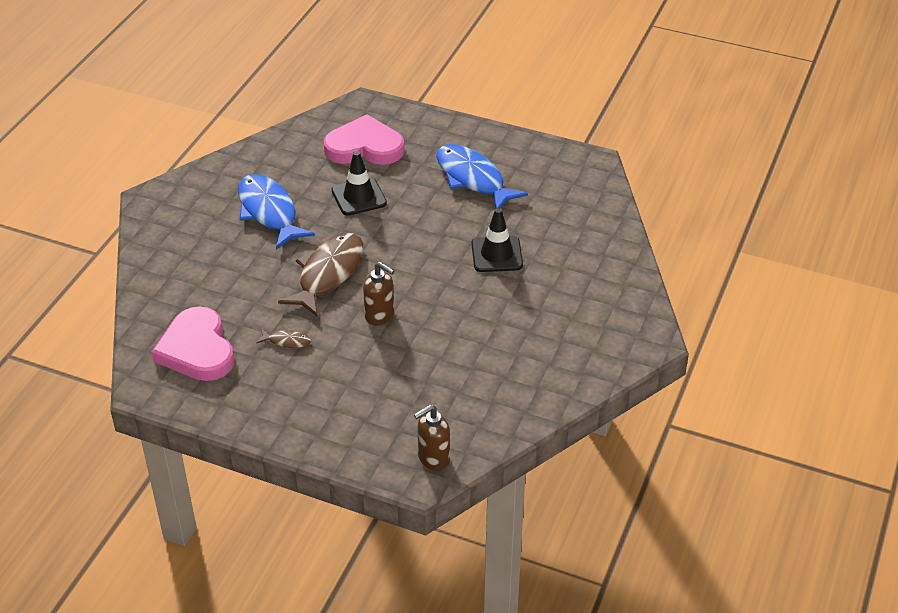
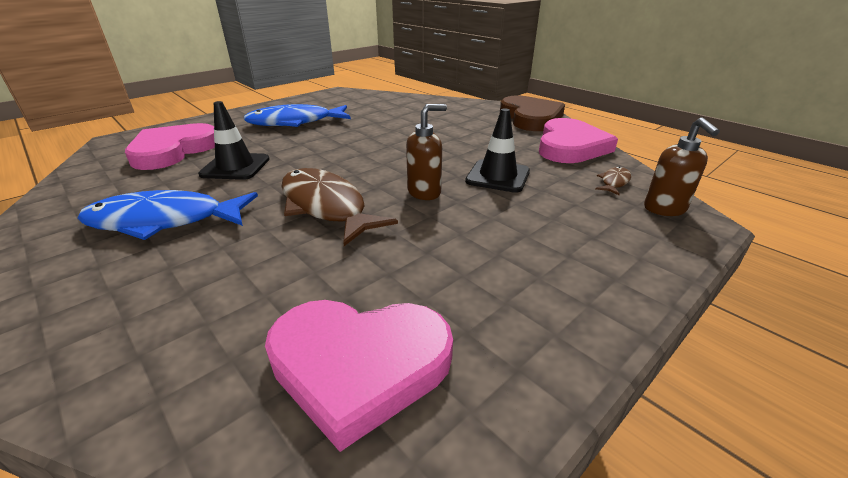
camera: 65 degrees left, 10 degrees down
(287, 341) = (415, 261): brown fish -> brown fish (614, 182)
(497, 254) = (396, 131): black traffic cone -> black traffic cone (498, 176)
(542, 386) = (570, 146): none -> pink heart
(615, 342) = (530, 118): none -> brown heart

